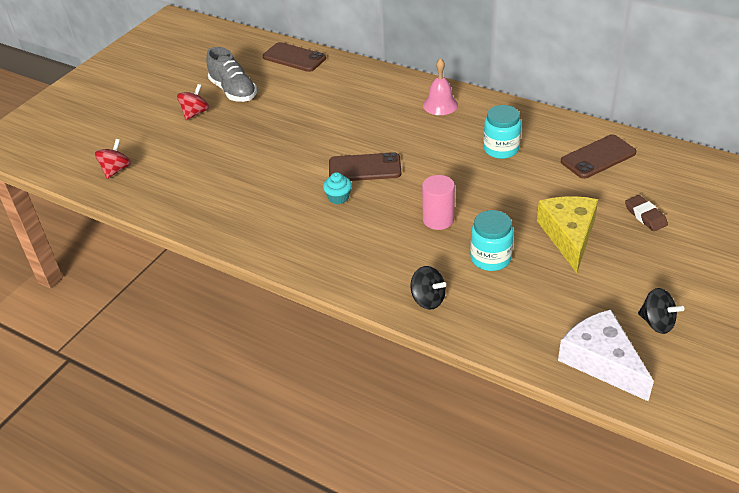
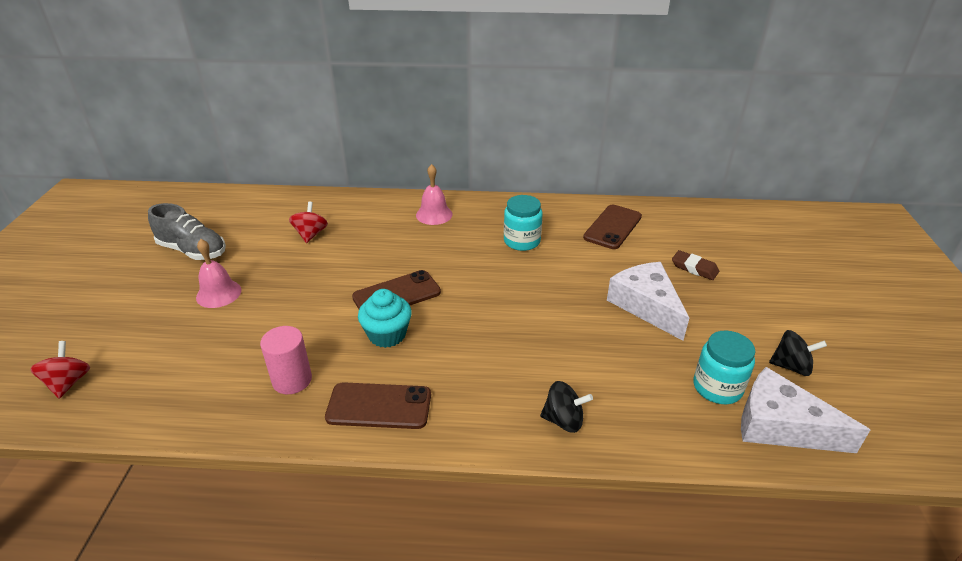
camera: 30 degrees left, 5 degrees down
(195, 113) = (154, 285): red spinning top -> red spinning top (310, 234)
(236, 131) = (218, 293): none -> pink bell
(294, 58) = (248, 202): brown phone -> brown phone (379, 406)
(338, 197) = (387, 335): turquoise cupcake -> turquoise cupcake, size x1.53
(438, 219) = (511, 327): pink cylinder -> pink cylinder (292, 380)
(490, 258) = (593, 351): turquoise jar -> turquoise jar (717, 387)
(569, 235) = (646, 305): yellow cheese -> white cheese

